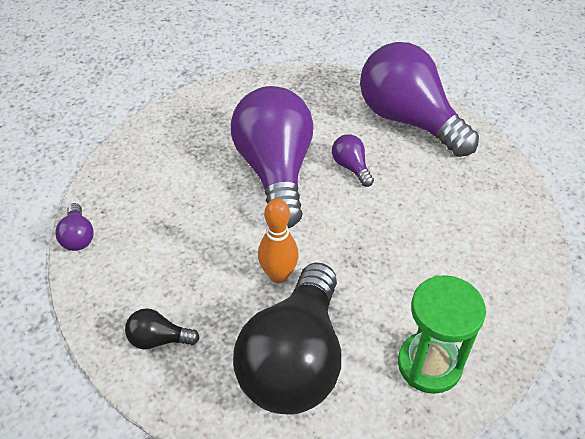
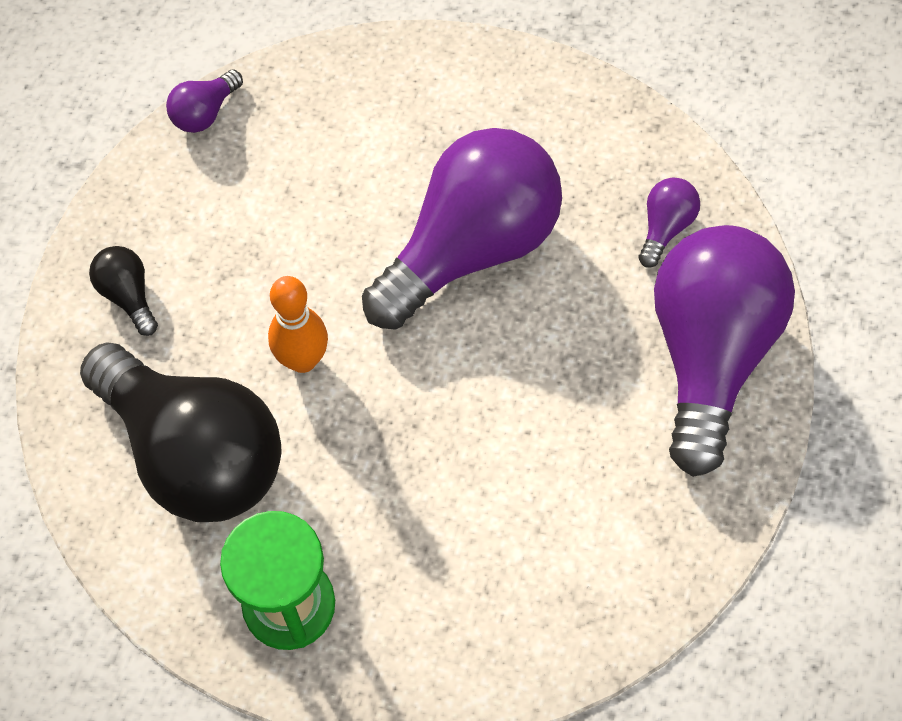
camera: 55 degrees right, 15 degrees up
(294, 360) = (194, 452): black light bulb -> black light bulb turned 120 degrees counterclockwise
(351, 167) = (550, 334): purple light bulb -> purple light bulb (664, 227)

